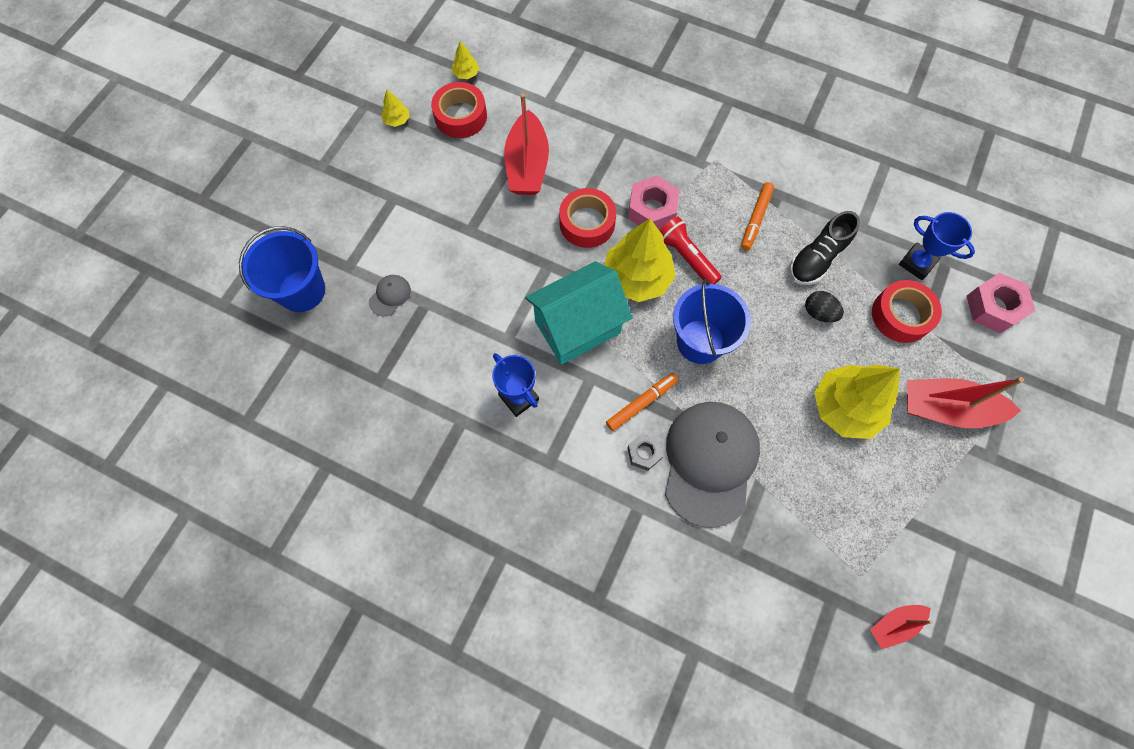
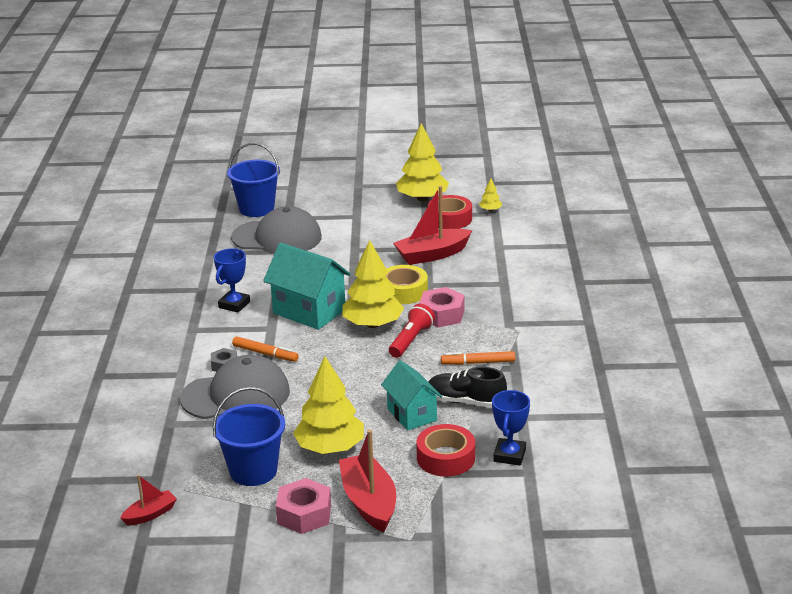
camera: 65 degrees right, 40 degrees down
(390, 296) = (277, 237): grey cap -> grey cap, size x2.50
(397, 120) = (422, 198): yellow tree -> yellow tree, size x2.31
(587, 223) = (403, 291): red tape -> yellow tape
(700, 341) = (338, 365): blue bucket -> blue bucket (253, 471)
(819, 313) = (412, 414): black egg -> turquoise house
(894, 624) = (150, 514): red boat -> red boat turned 105 degrees clockwise
(993, 307) = (500, 509): pink nut -> pink nut (304, 514)

